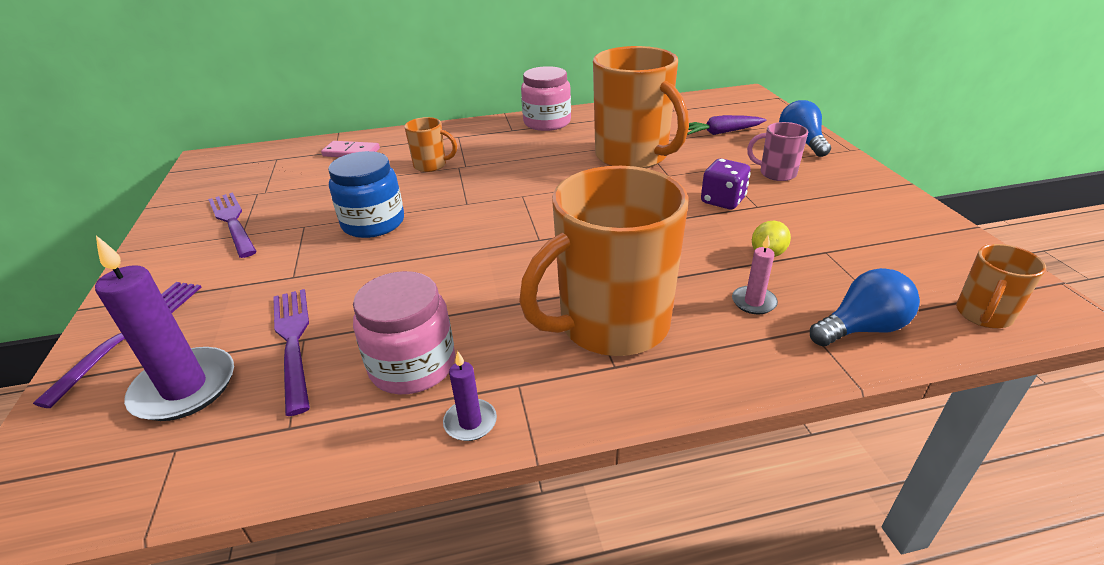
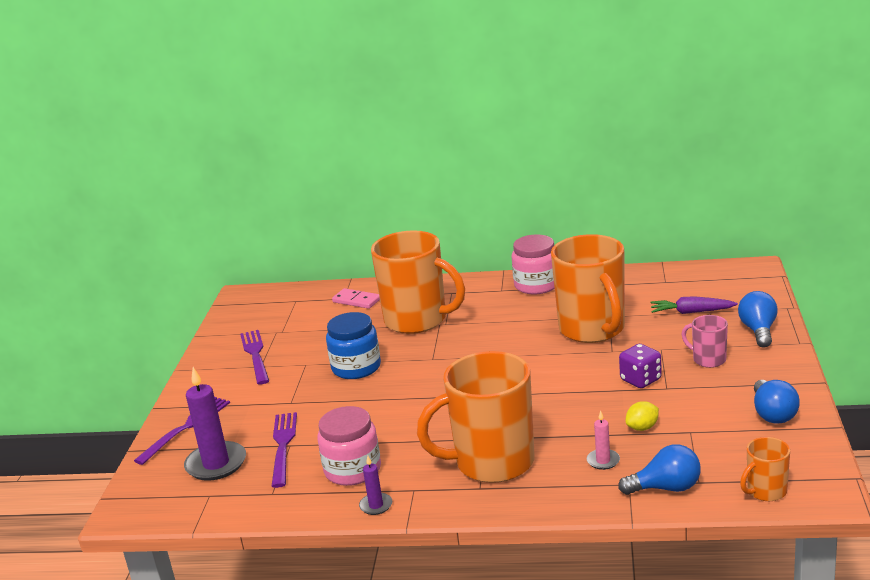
camera: 20 degrees right, 10 degrees down
(431, 165) = (417, 320): orange mug -> orange mug, size x2.20
(896, 221) = (773, 414): none -> blue light bulb

